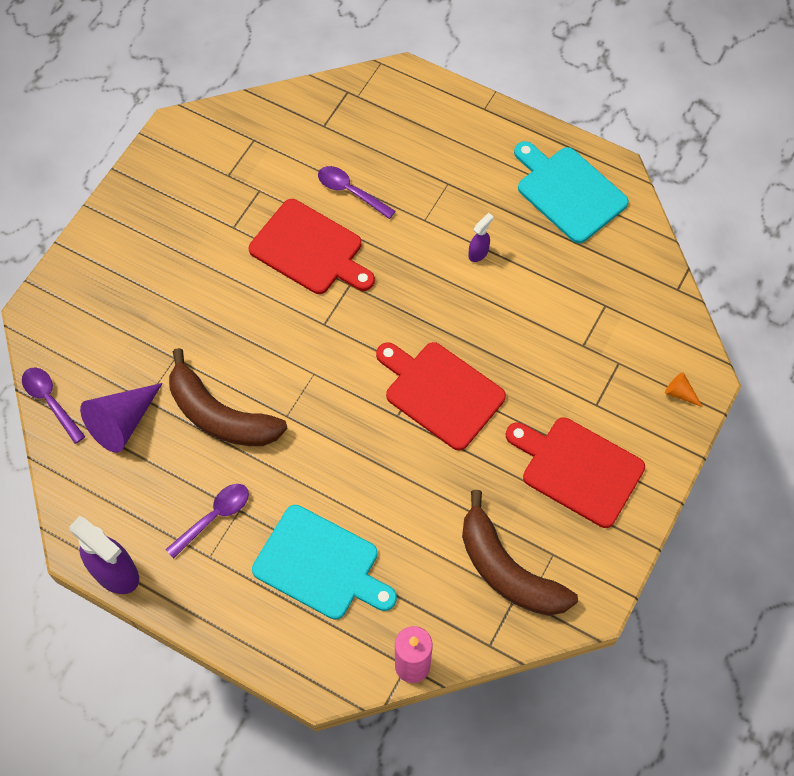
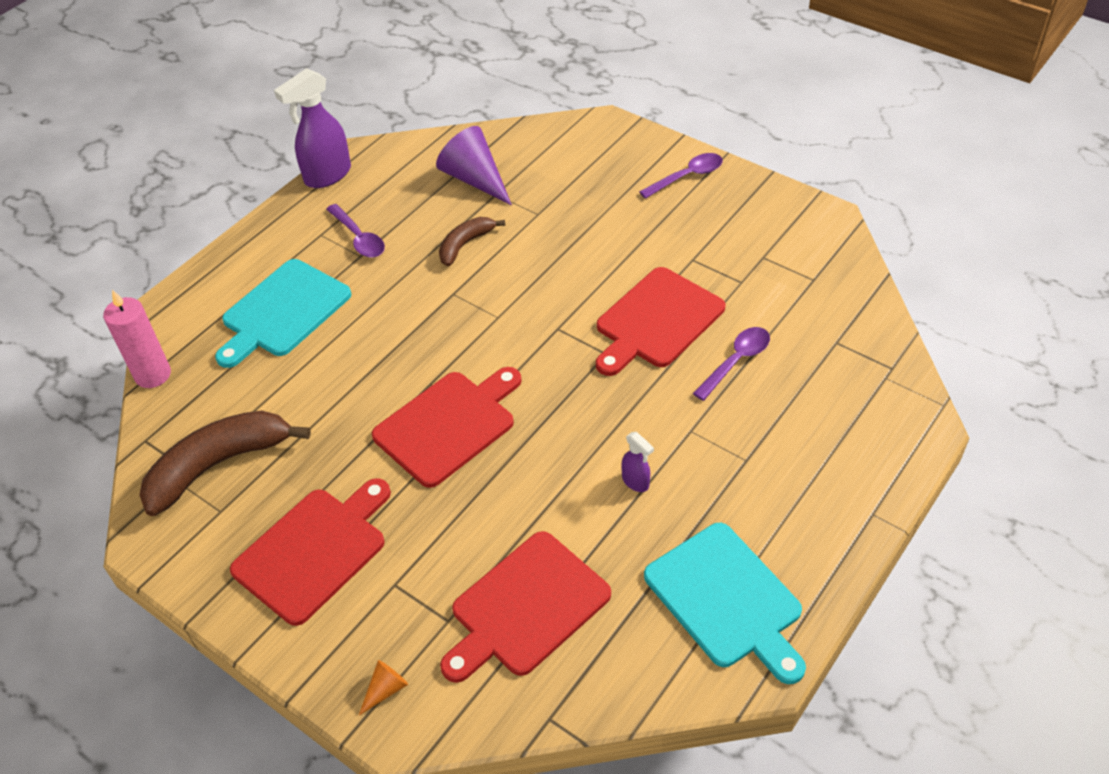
camera: 100 degrees right, 15 degrees down
(50, 401) = (508, 134): purple spoon -> purple spoon (687, 176)
(220, 415) = (465, 244): brown banana -> brown banana, size x0.55
(568, 192) = (726, 599): turquoise cutting board -> turquoise cutting board turned 90 degrees clockwise
(598, 313) = (526, 607): none -> red cutting board

